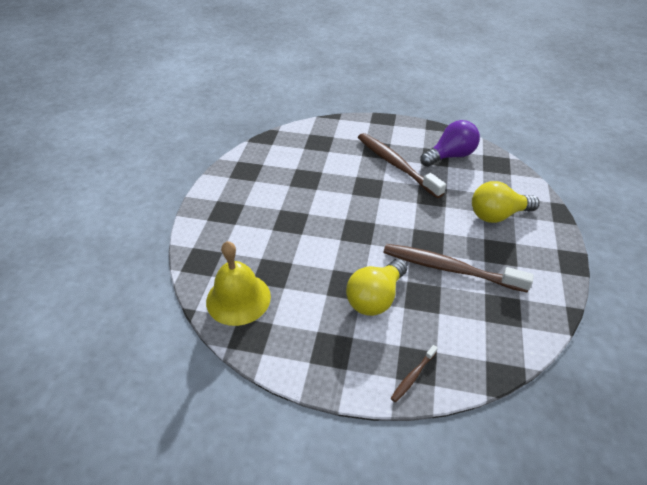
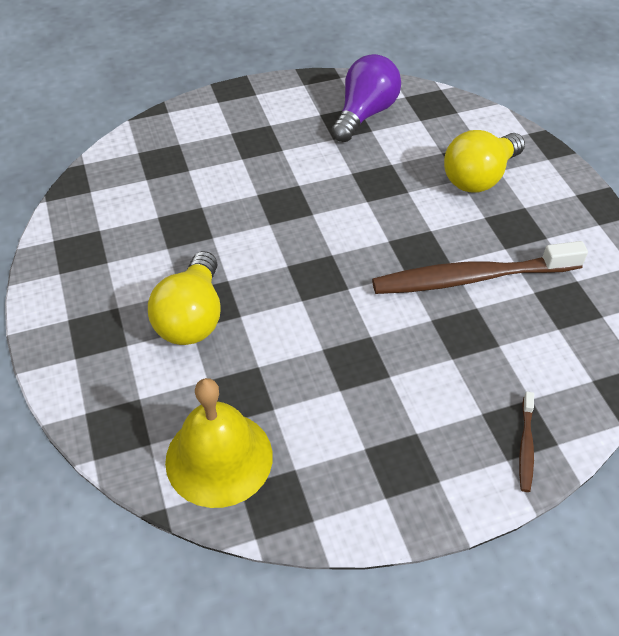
camera: 30 degrees left, 5 degrees up
(375, 298) = (408, 363): yellow light bulb -> yellow light bulb (192, 317)
(396, 165) = (301, 155): brown toothbrush -> none

